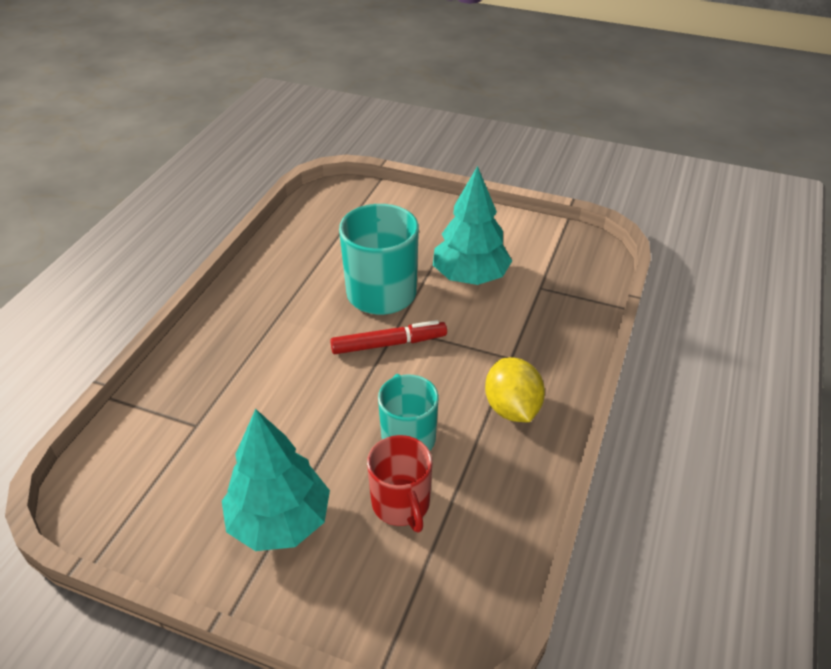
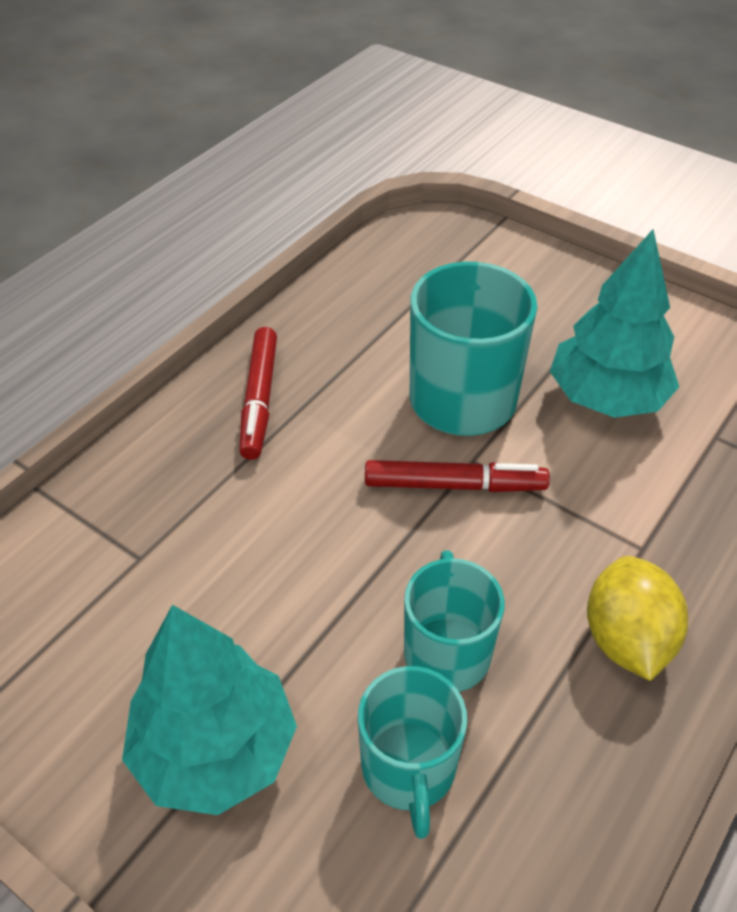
camera: 15 degrees right, 5 degrees up
(249, 316) = (260, 399): none -> red marker
(401, 504) = (409, 769): red mug -> turquoise mug

